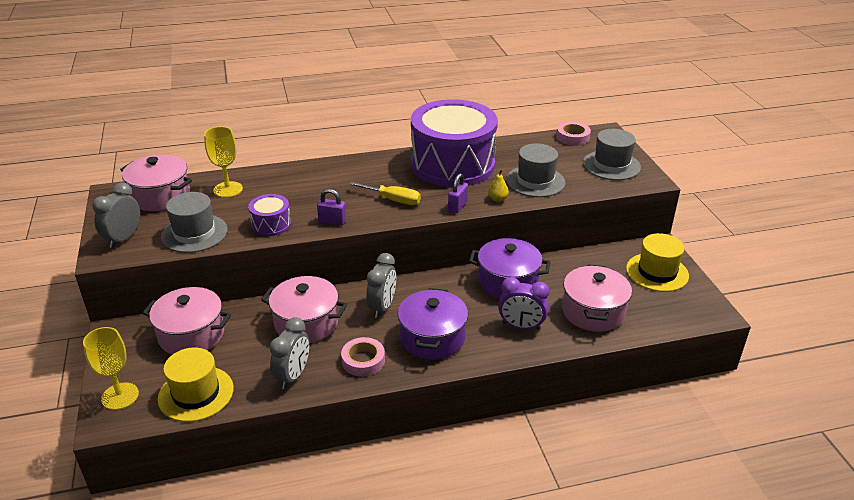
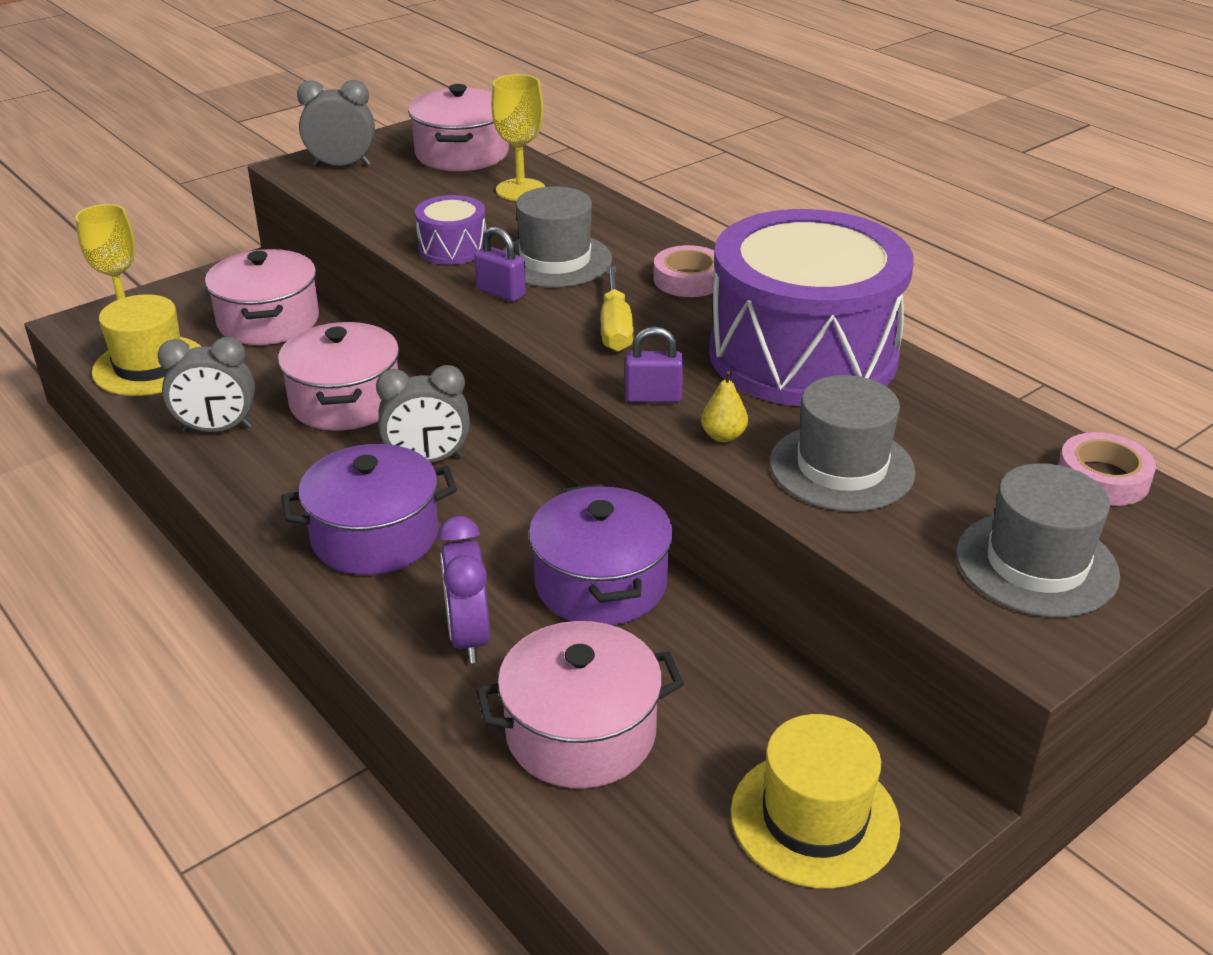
camera: 65 degrees right, 0 degrees up
(194, 233) = (387, 203): grey hat -> grey hat (555, 260)
(332, 221) = (501, 293): purple padlock -> purple padlock turned 45 degrees counterclockwise
(363, 361) = (280, 482): pink tape -> pink tape (688, 279)

